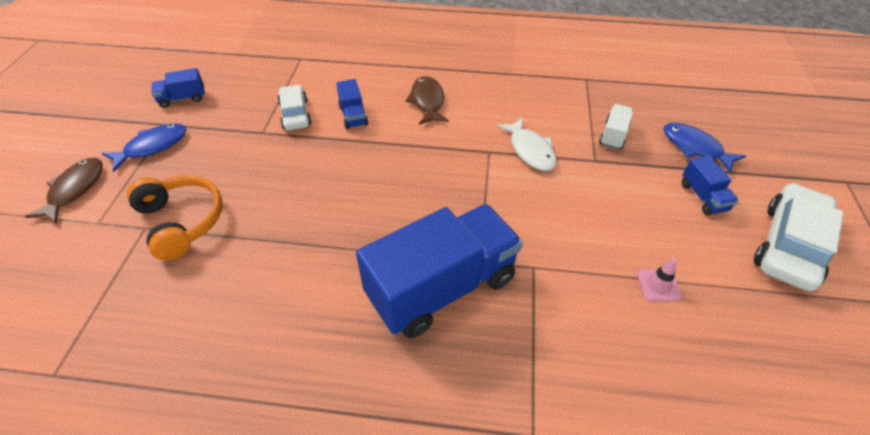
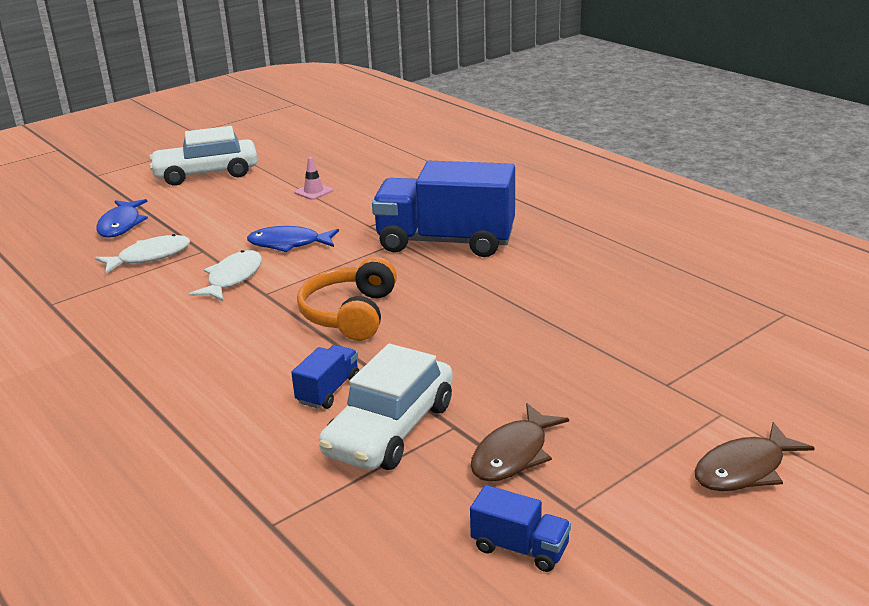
camera: 135 degrees left, 20 degrees down
(152, 146) = (612, 481): blue fish -> blue fish (288, 244)
(182, 221) = (622, 372): orange headphones -> orange headphones (350, 314)
(295, 114) = (390, 429): white car -> white car, size x1.61
(427, 101) = (229, 364): brown fish -> brown fish (513, 454)
(613, 135) = (150, 257): white truck -> white fish
(703, 197) = (191, 205): blue truck -> none

